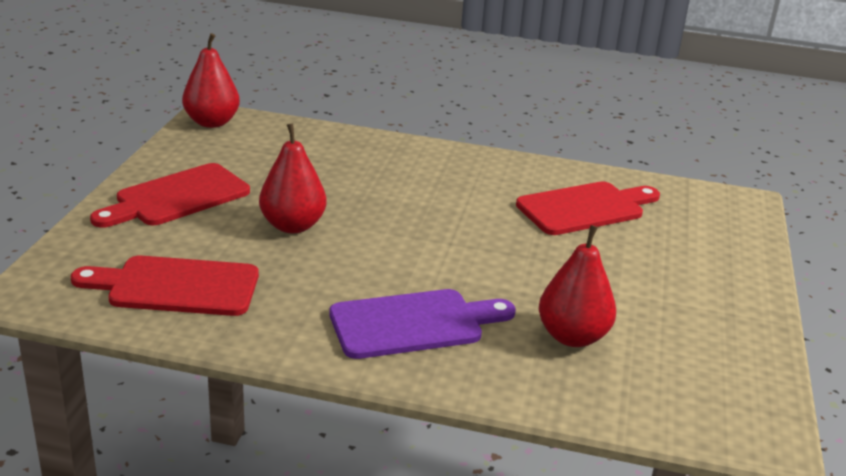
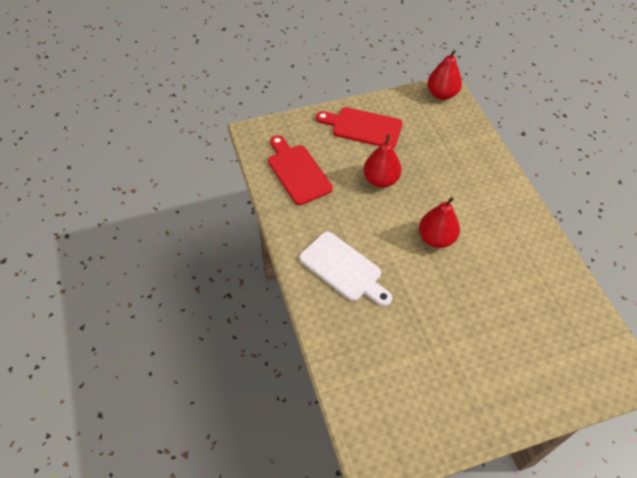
camera: 60 degrees right, 25 degrees up
(414, 324) = (343, 269): purple cutting board -> white cutting board
(572, 337) = (389, 339): red pear -> red pear (436, 238)
(585, 208) = (526, 291): red cutting board -> none

